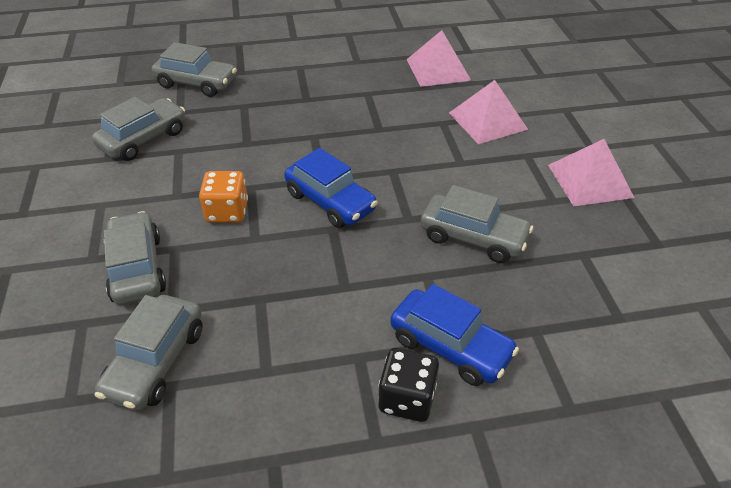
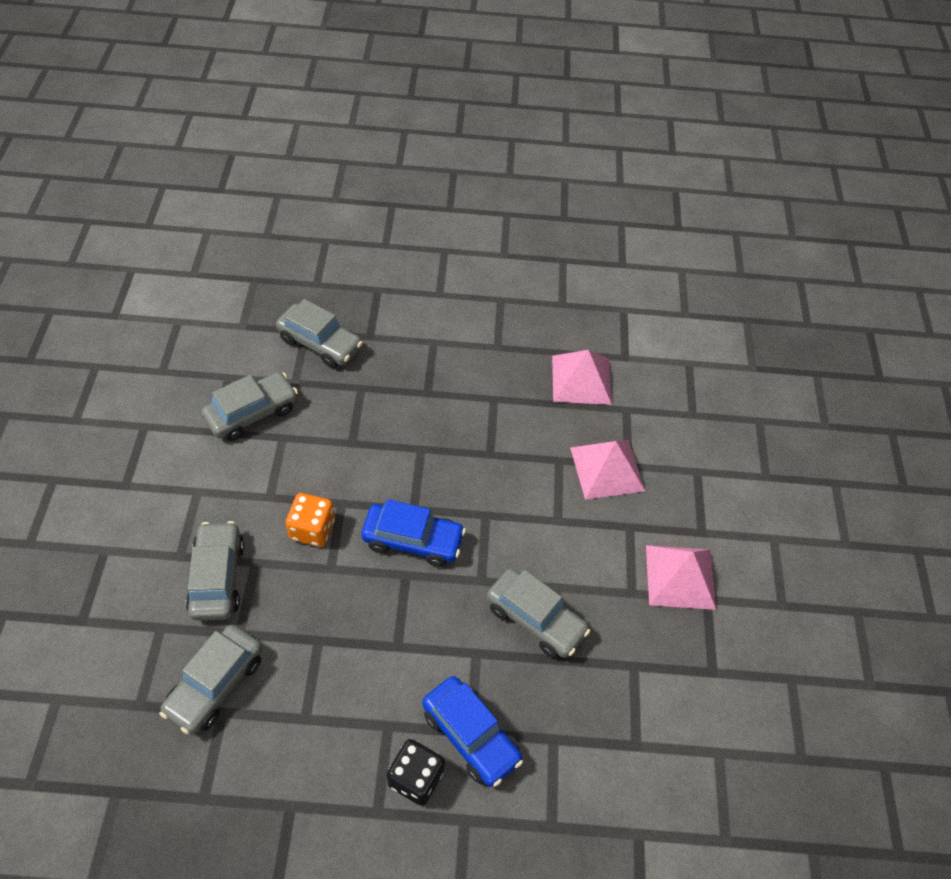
camera: 10 degrees right, 10 degrees up
(330, 201) = (413, 540): blue car -> blue car turned 45 degrees counterclockwise

